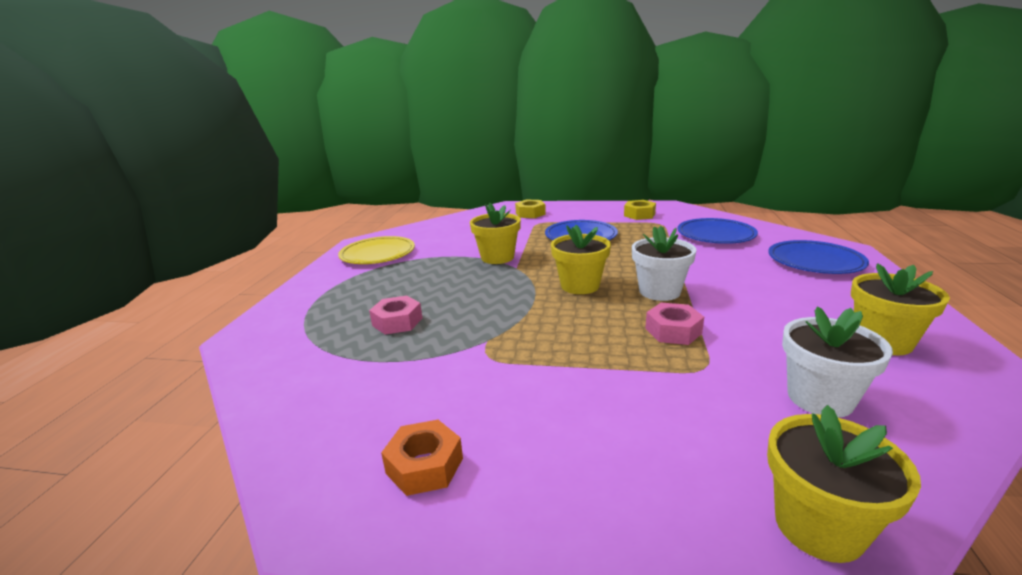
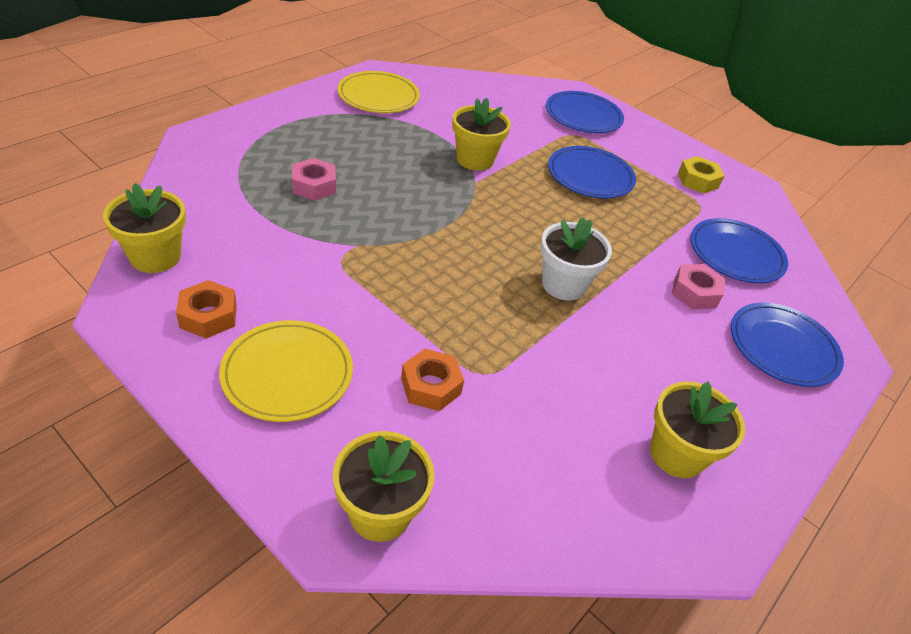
camera: 25 degrees right, 20 degrees up
(530, 214) = (583, 116): yellow nut -> blue plate
(567, 466) = (287, 373): none -> yellow plate
(580, 286) = (503, 235): yellow flower pot -> yellow flower pot (155, 256)
(673, 331) = (512, 328): pink nut -> pink nut (694, 292)
(686, 399) = (431, 386): none -> orange nut
(820, 398) = (530, 453): white flower pot -> none

